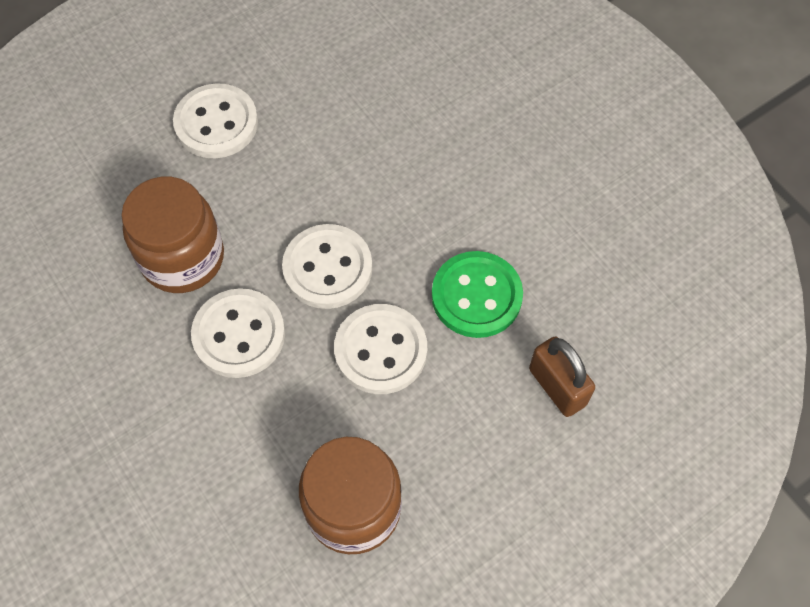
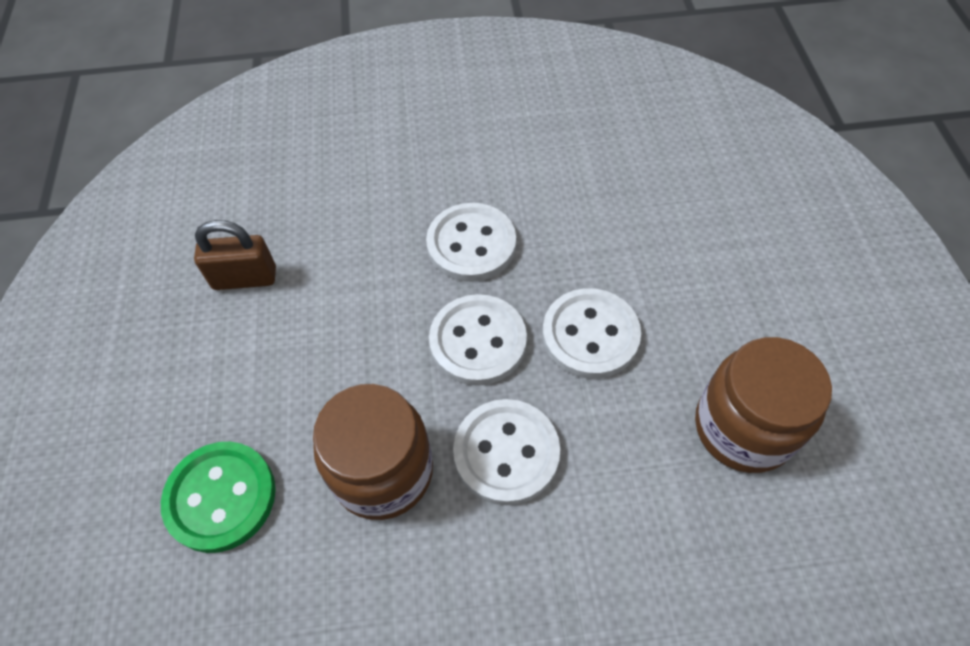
camera: 60 degrees left, 5 degrees down
(216, 123) = (242, 370): white button -> white button (471, 244)
(476, 296) = (575, 239): green button -> green button (221, 497)
(557, 387) = (691, 222): brown padlock -> brown padlock (245, 278)

